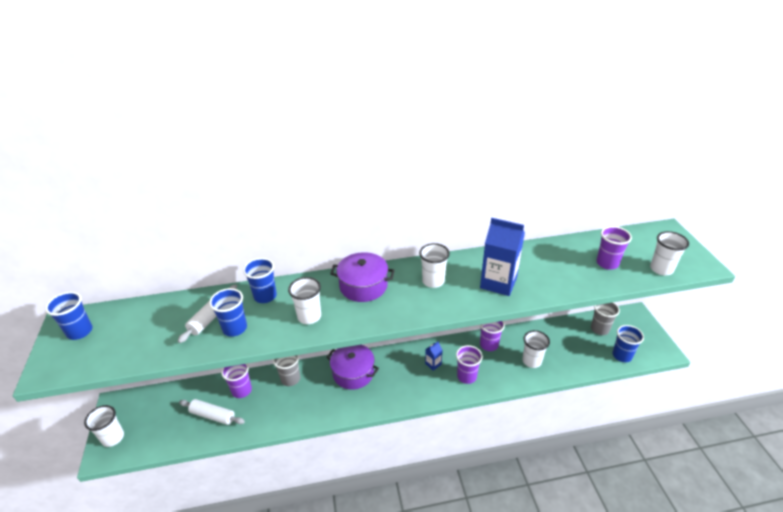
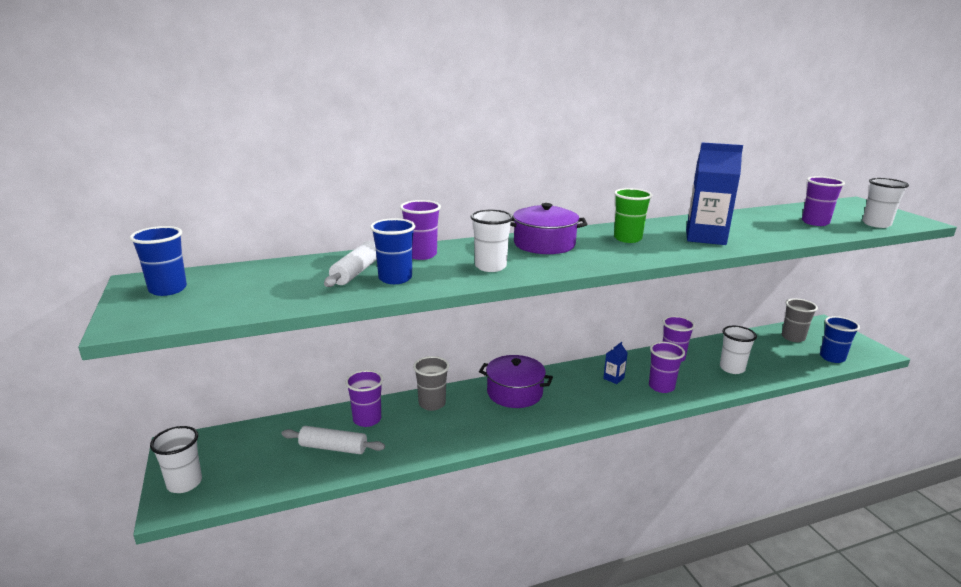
camera: 10 degrees left, 15 degrees down
(265, 296) = (421, 255): blue cup -> purple cup
(433, 281) = (627, 239): white cup -> green cup

